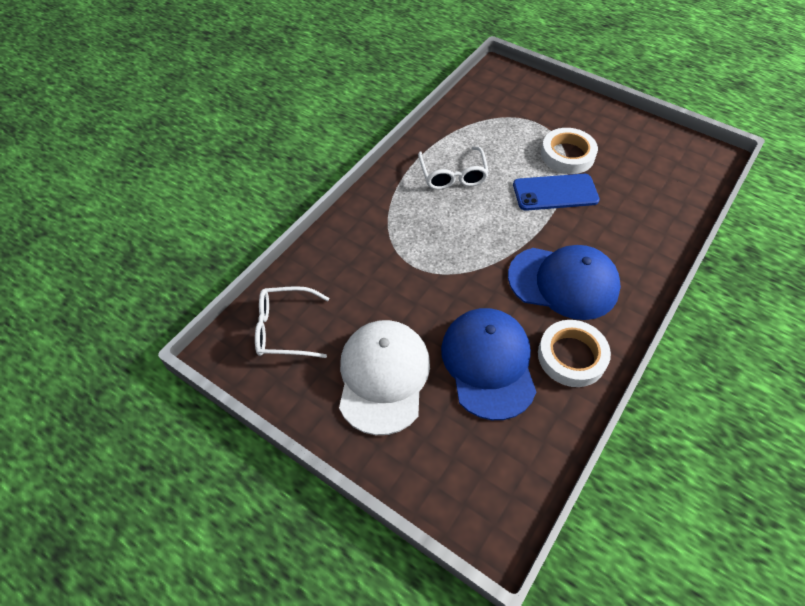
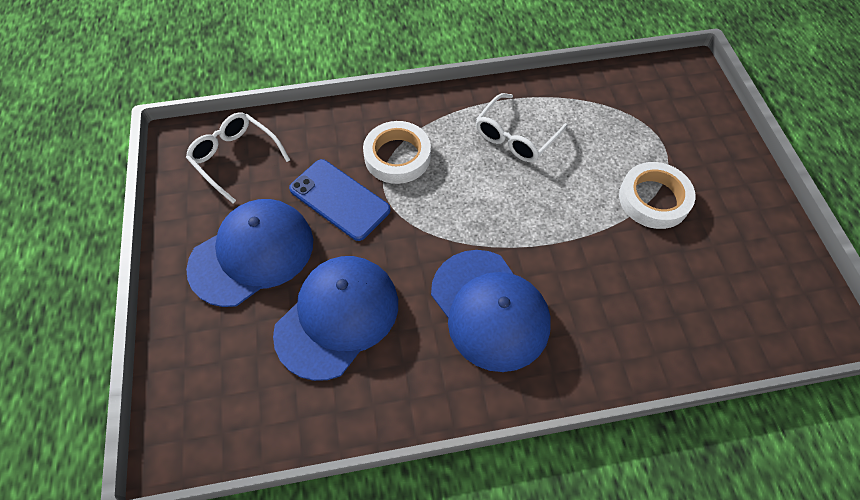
camera: 45 degrees right, 5 degrees up
(383, 377) = (252, 254): white cap -> blue cap
(555, 192) = (592, 224): blue phone -> blue phone (339, 199)
(571, 356) = (411, 376): white tape -> white tape (397, 156)

